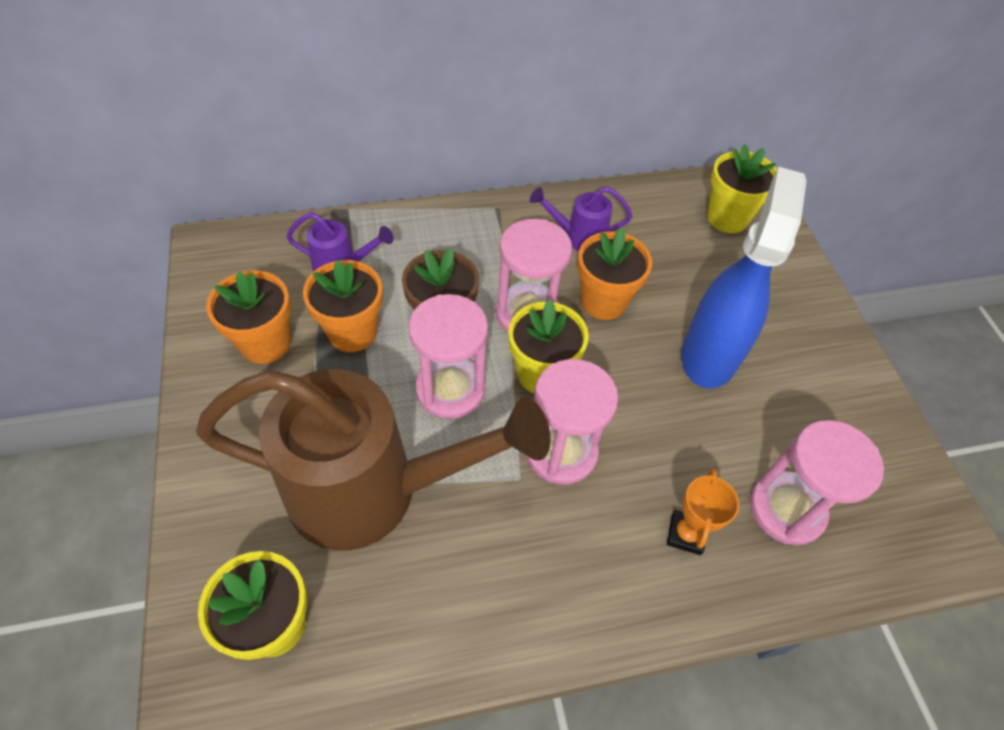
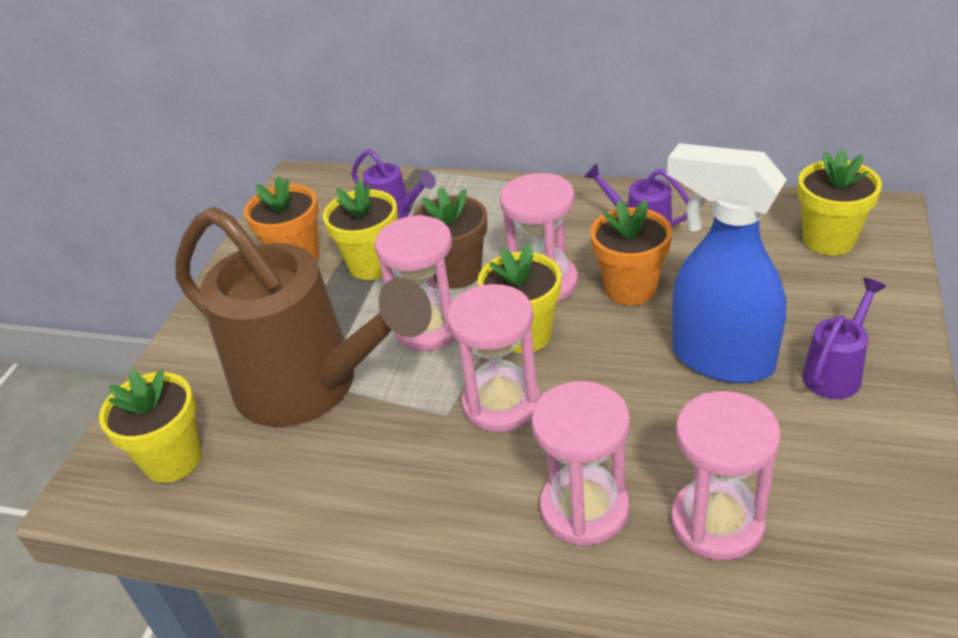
camera: 35 degrees right, 15 degrees down
(352, 332) = (372, 264): orange flower pot -> yellow flower pot
(685, 534) = (584, 509): orange trophy -> pink hourglass
(709, 354) = (720, 359): blue spray bottle -> blue spray bottle turned 105 degrees counterclockwise
(795, 343) = (835, 372): none -> purple watering can

